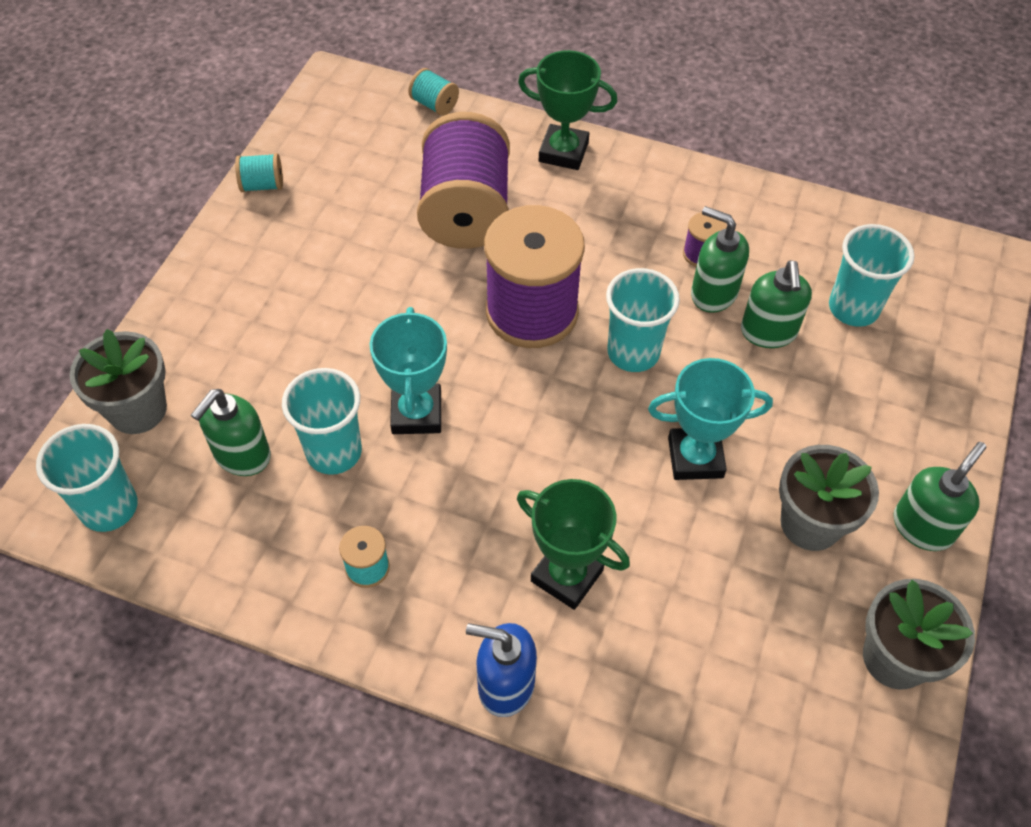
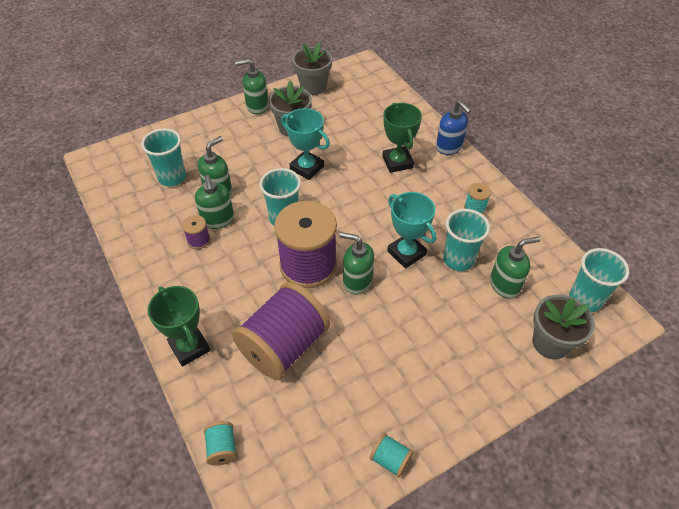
camera: 140 degrees left, 5 degrees down
(416, 413) = (406, 253): turquoise trophy -> turquoise trophy turned 75 degrees counterclockwise
(450, 332) = (357, 281): none -> green soap dispenser

